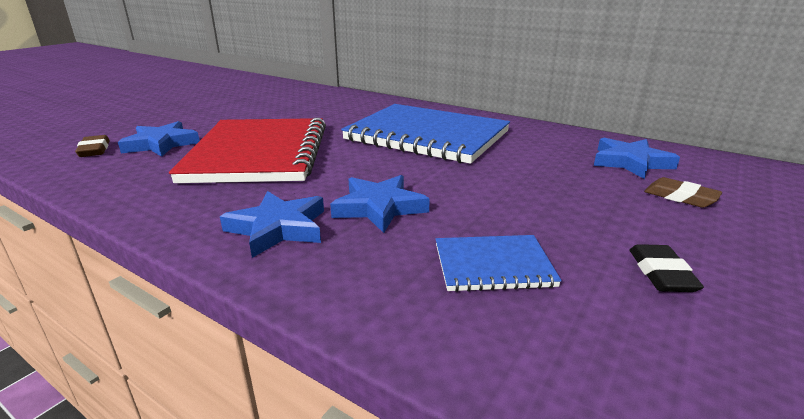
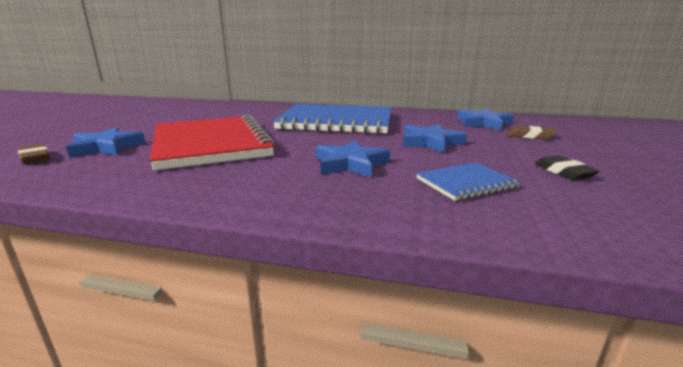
camera: 20 degrees left, 5 degrees down
(278, 228) = (285, 186): blue star -> blue star (430, 142)

